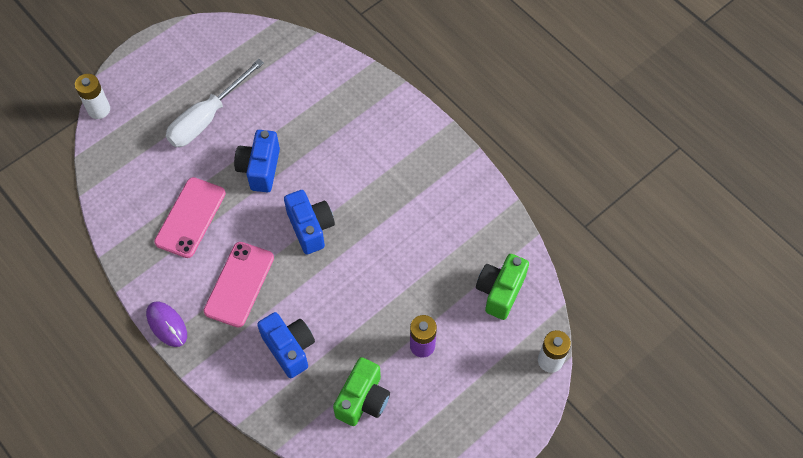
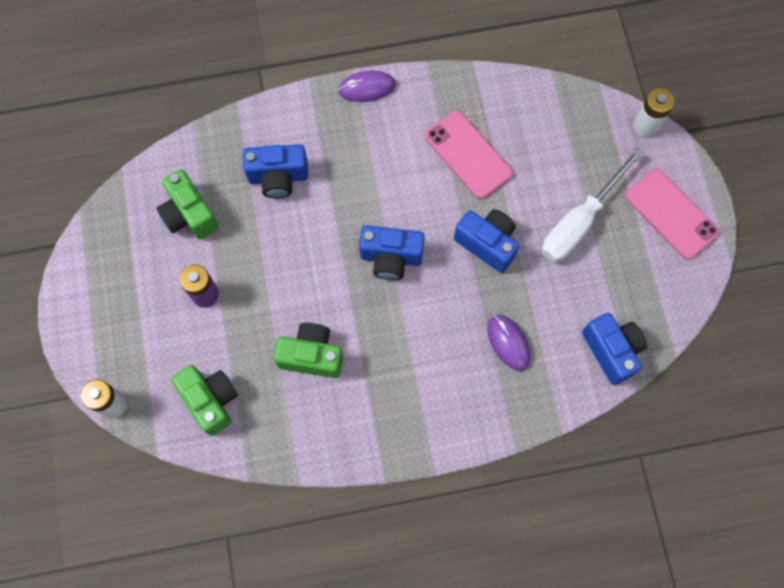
camera: 120 degrees right, 10 degrees up
(207, 118) = (579, 221): white screwdriver -> white screwdriver turned 120 degrees counterclockwise
(239, 284) = (370, 165): pink phone -> pink phone (671, 214)
(297, 57) = (612, 351): none -> blue camera
(330, 120) = (508, 343): none -> purple mouse
(421, 241) = (311, 355): none -> green camera

